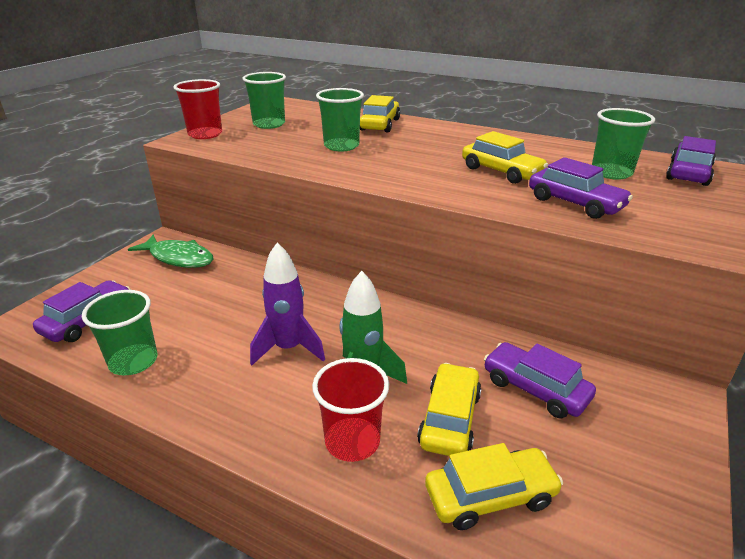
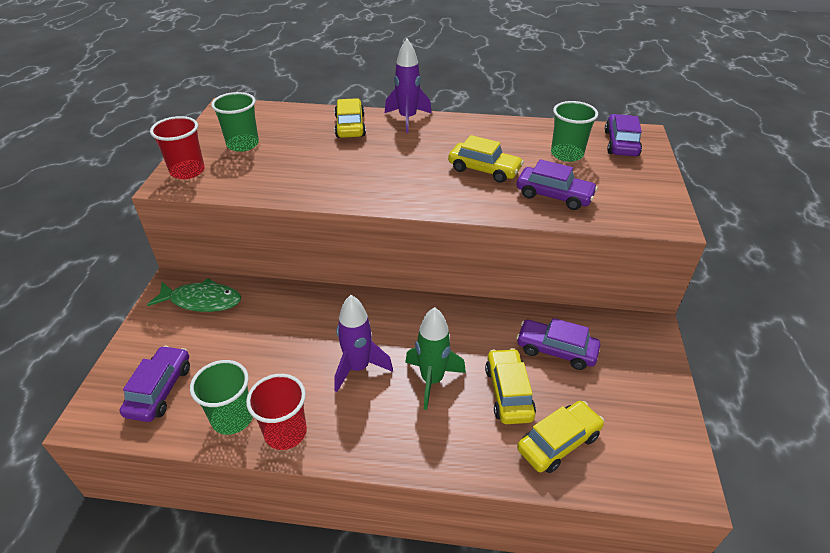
camera: 20 degrees left, 10 degrees up
(341, 146) = (332, 163): green cup -> none
(352, 441) = (449, 432): red cup -> red cup (285, 432)
(442, 126) = (407, 119): none -> purple rocket

